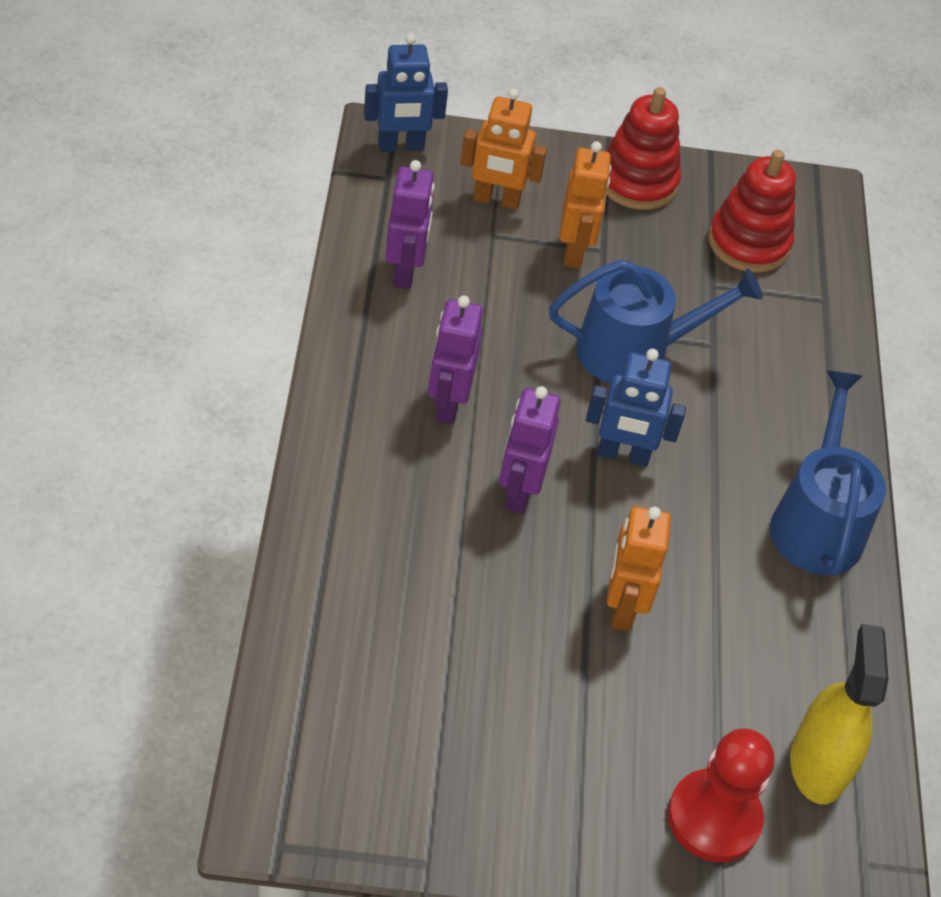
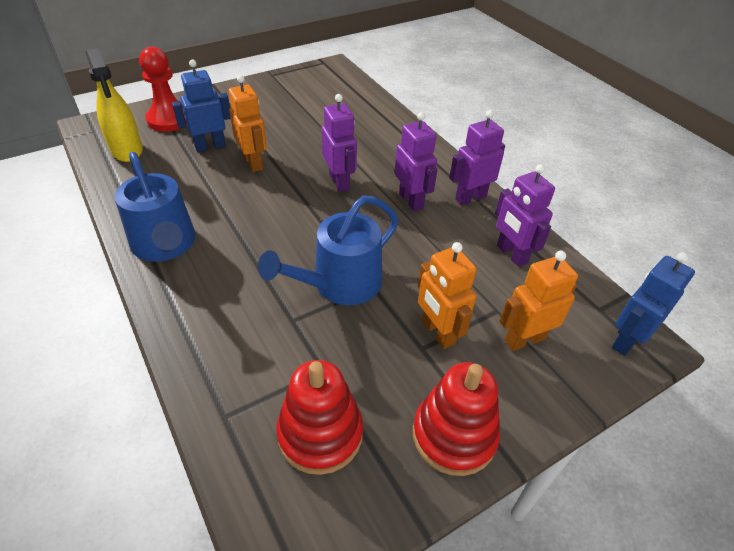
camera: 150 degrees right, 5 degrees down
(364, 362) = (470, 198): none -> purple robot
(623, 454) = (301, 223): blue robot -> blue robot (210, 146)

